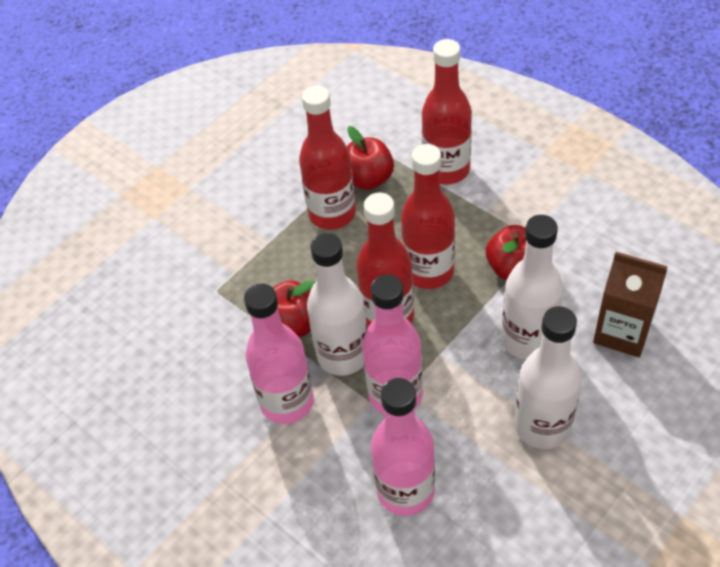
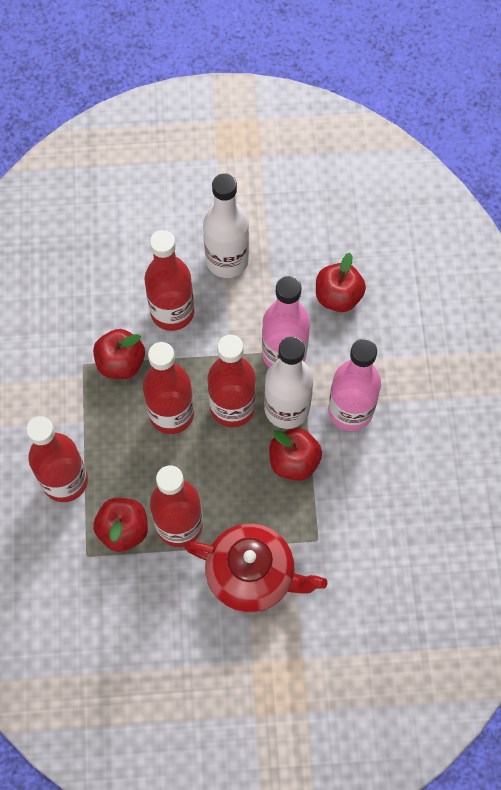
camera: 140 degrees left, 15 degrees up
(243, 230) = (252, 575): none -> red teapot
(405, 490) = (338, 297): pink bottle -> red apple
(528, 340) = (172, 312): white bottle -> red bottle
(622, 332) = (117, 265): brown carton -> none

